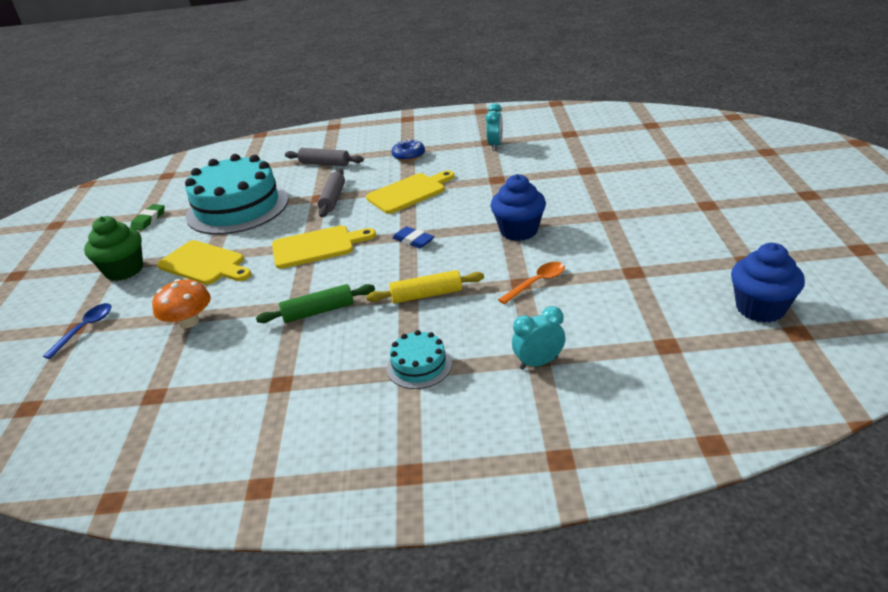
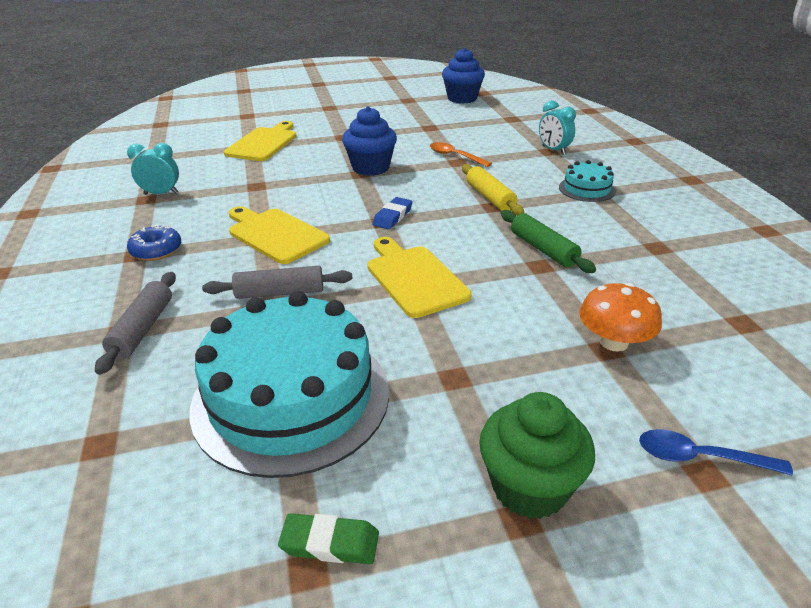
camera: 105 degrees left, 0 degrees up
(204, 264) = (479, 376): yellow cutting board -> yellow cutting board (263, 143)

